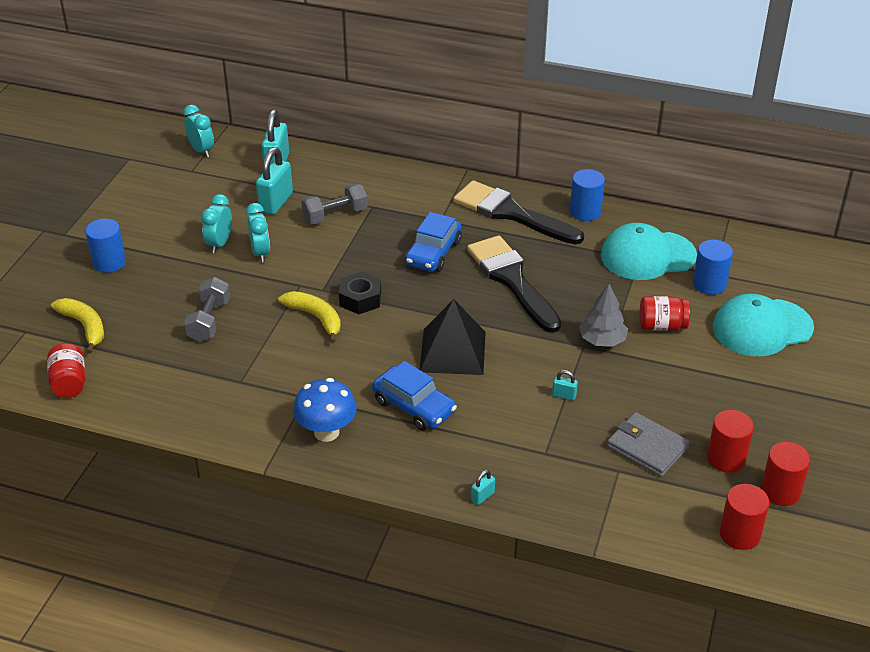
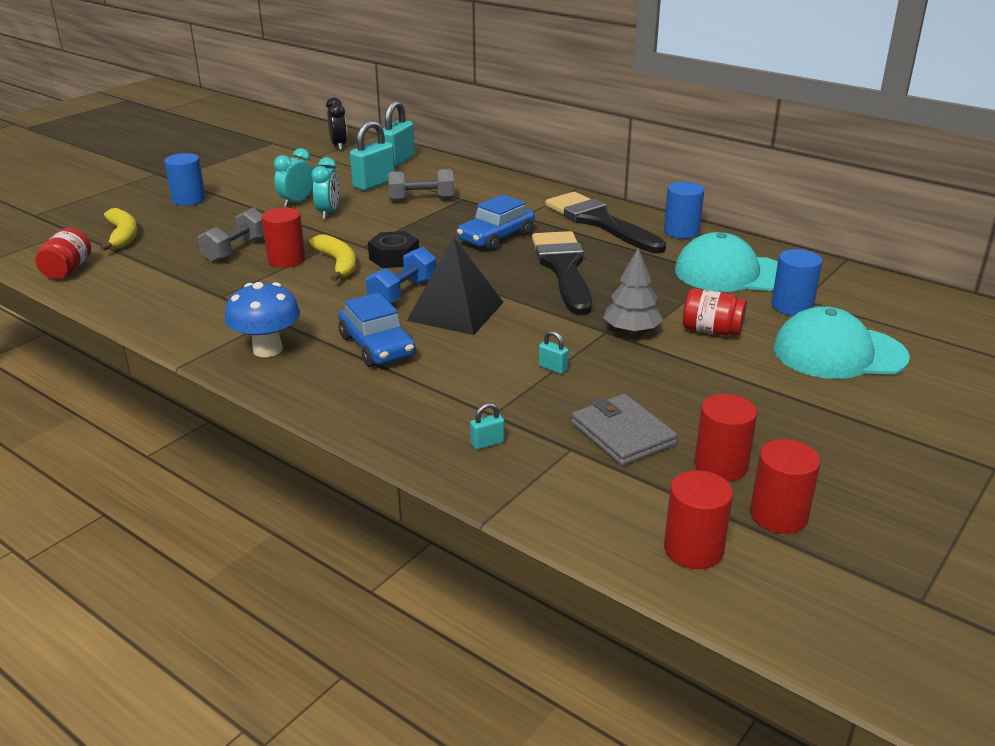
camera: 20 degrees right, 10 degrees down
(201, 150) = (339, 146): turquoise clock -> black clock
(265, 323) = (286, 260): none -> red cylinder
(395, 340) = (403, 292): none -> blue dumbbell
(482, 496) = (388, 438): turquoise padlock -> turquoise padlock (487, 443)

